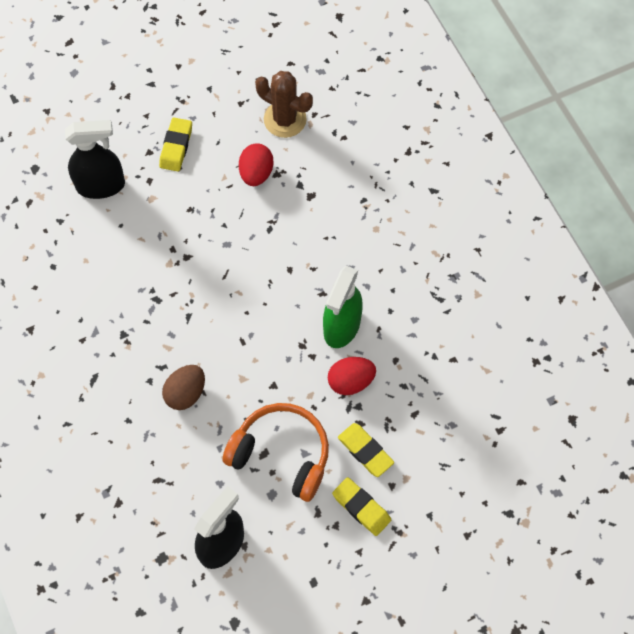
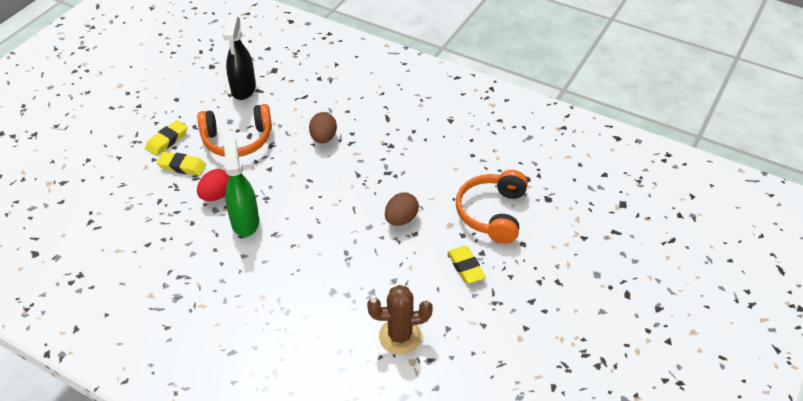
camera: 145 degrees right, 20 degrees down
(101, 185) = (492, 213): black spray bottle -> orange headphones
(190, 233) = (401, 219): none -> brown egg
(256, 173) = (388, 283): red egg -> none
(361, 507) = (167, 140): yellow eraser -> yellow eraser turned 60 degrees counterclockwise

